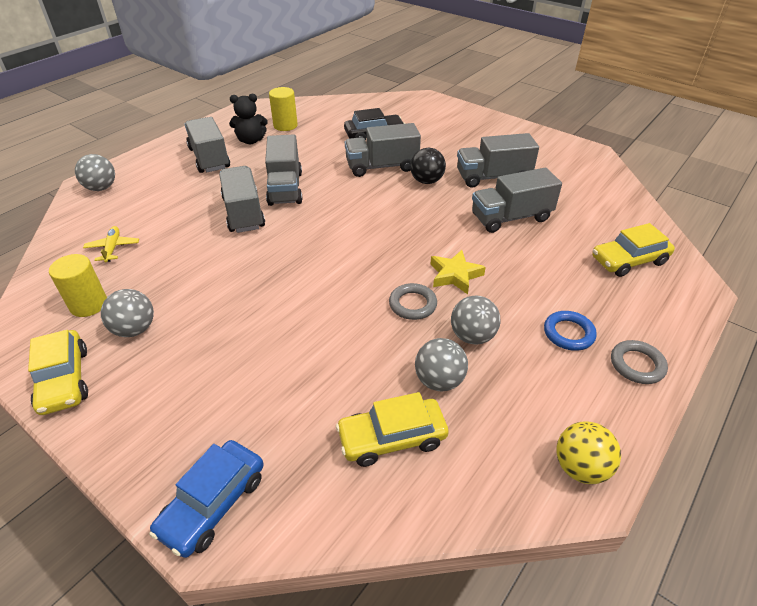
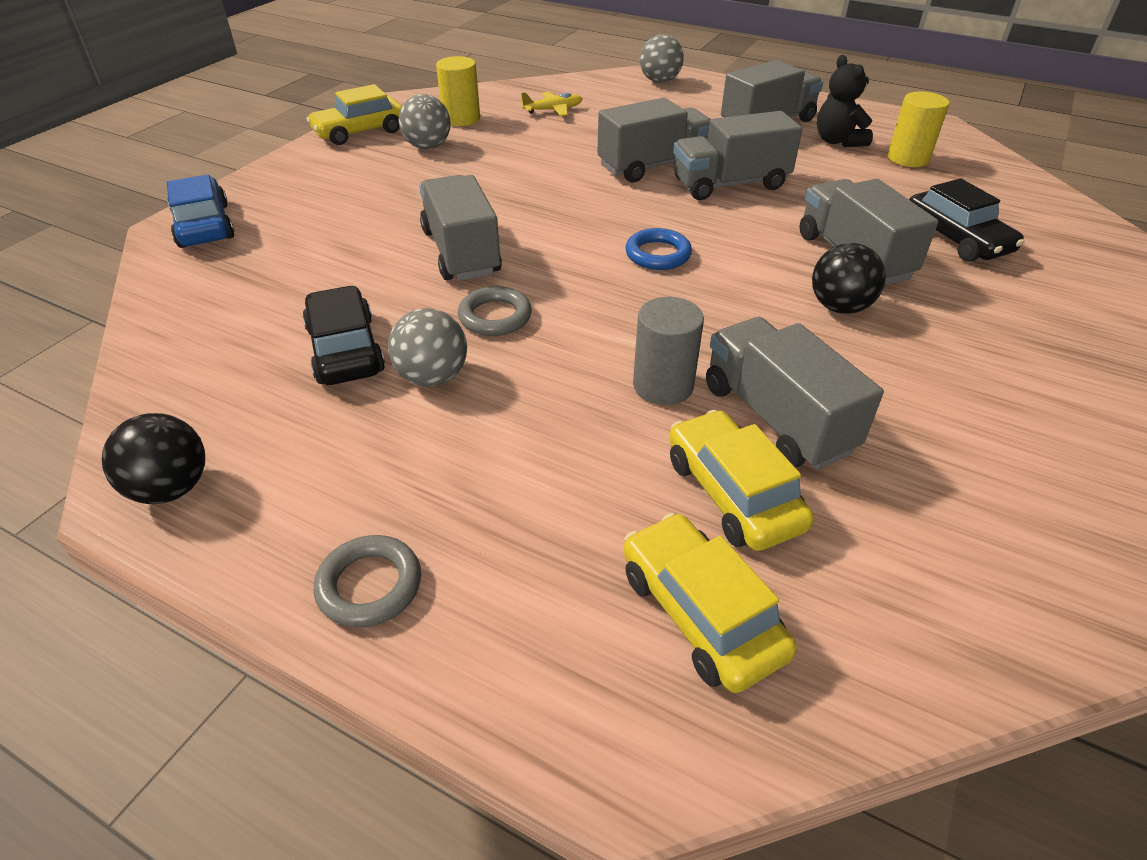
camera: 80 degrees right, 0 degrees up
(213, 504) = (204, 225): blue car -> blue car turned 45 degrees clockwise
(392, 438) = (257, 319): yellow car -> yellow car (732, 493)
(439, 381) = (345, 350): grey ball -> black car
(455, 275) = (573, 353): yellow star -> none
(485, 247) = (663, 385): none -> grey cylinder
(493, 177) = (917, 391): grey truck -> grey truck (461, 252)
(568, 333) = (447, 490): blue ring -> blue ring (658, 254)
(580, 467) = (171, 488): yellow ball -> black ball

